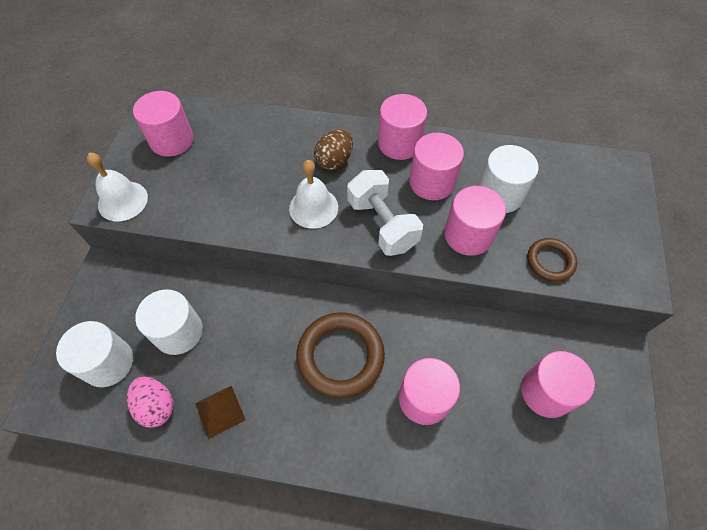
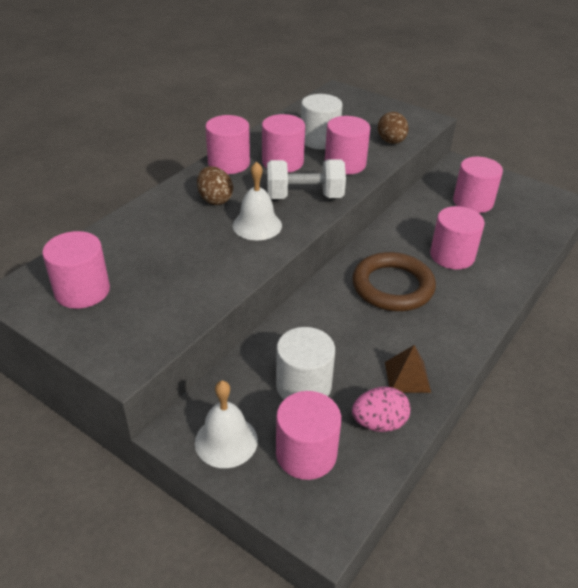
camera: 65 degrees left, 20 degrees down
(108, 362) = (306, 454): white cylinder -> pink cylinder
(122, 201) = (134, 347): white bell -> white bell (226, 441)
(550, 261) = (391, 142): brown ring -> brown egg

